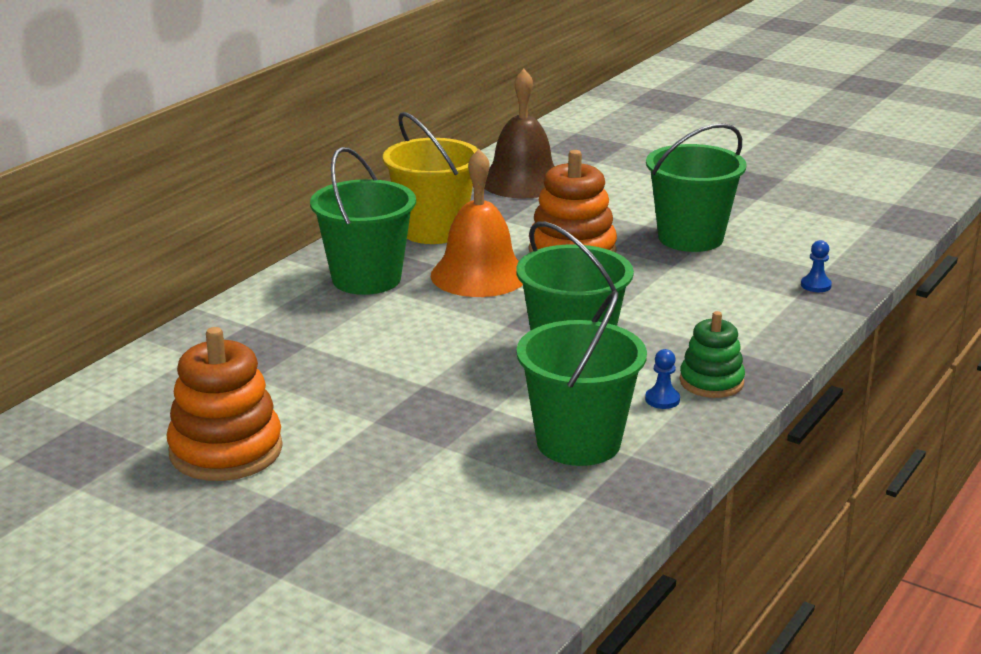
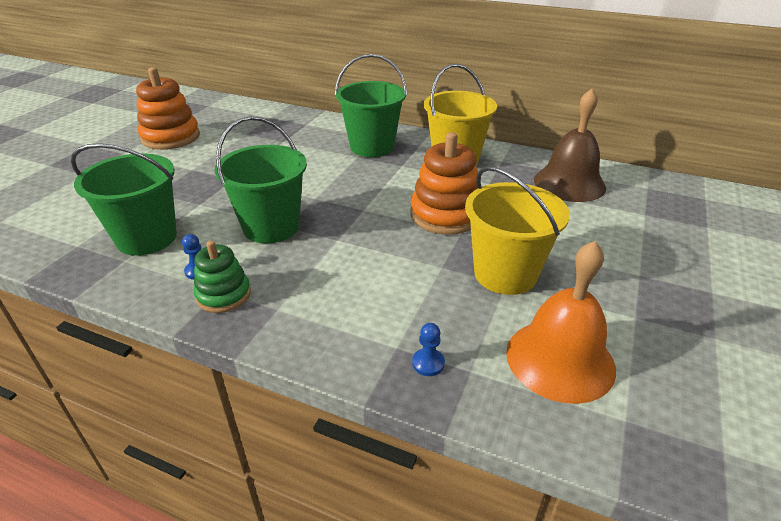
camera: 80 degrees right, 10 degrees up
(479, 275) = (390, 181): orange bell -> orange bell (560, 359)
(690, 238) = (505, 274): green bucket -> yellow bucket

